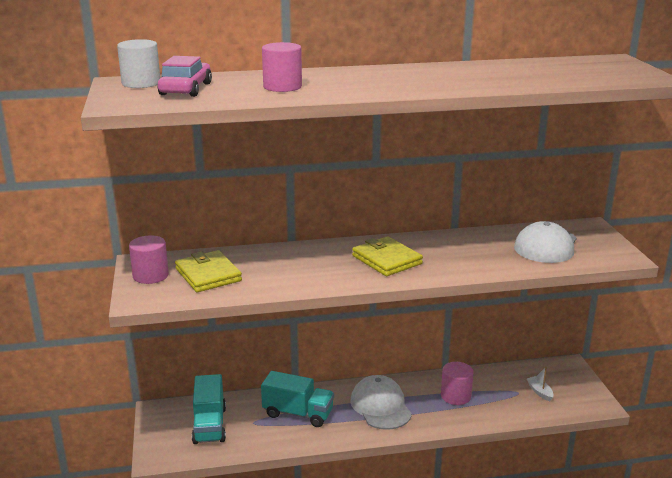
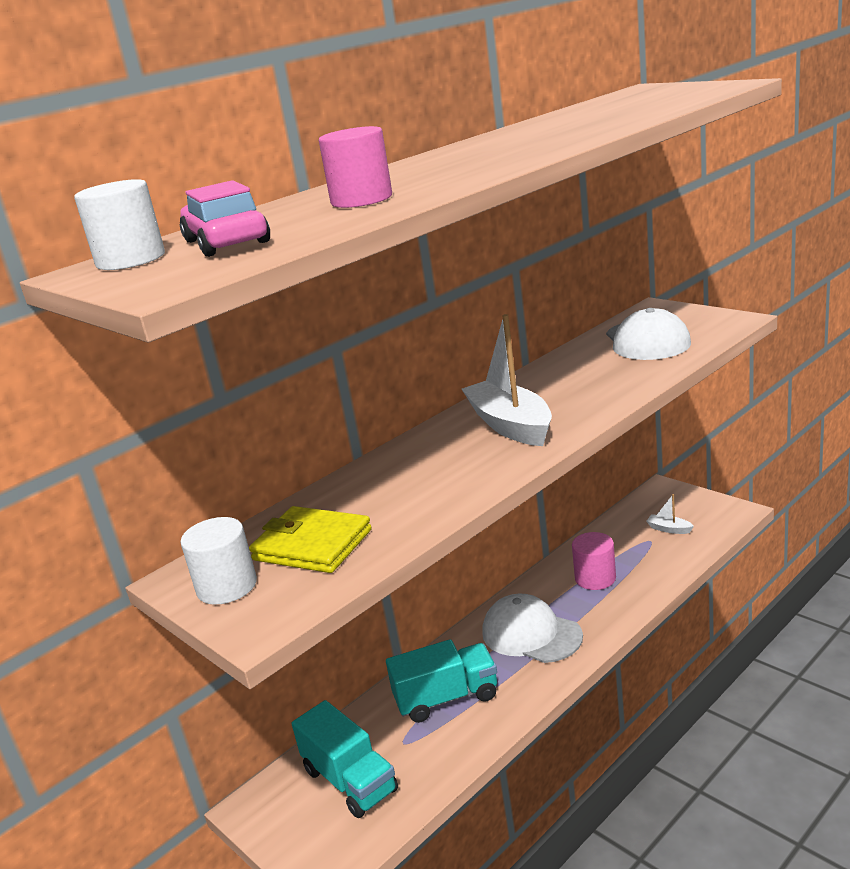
camera: 30 degrees left, 0 degrees up
(150, 275) = (227, 586): pink cylinder -> white cylinder
(386, 260) = (510, 425): yellow wallet -> white boat

